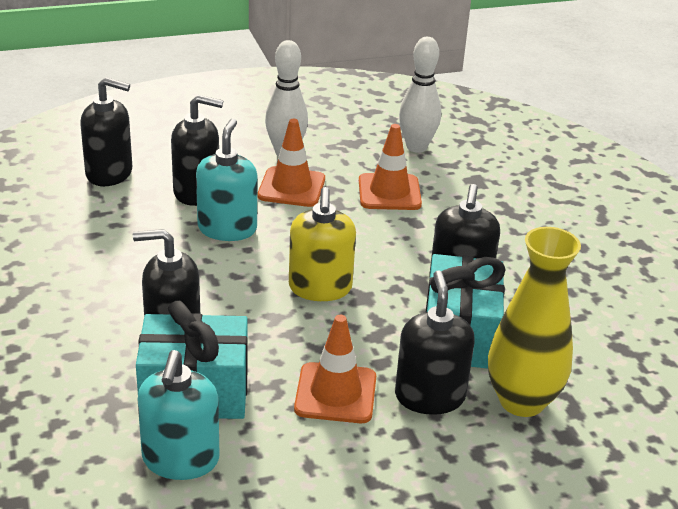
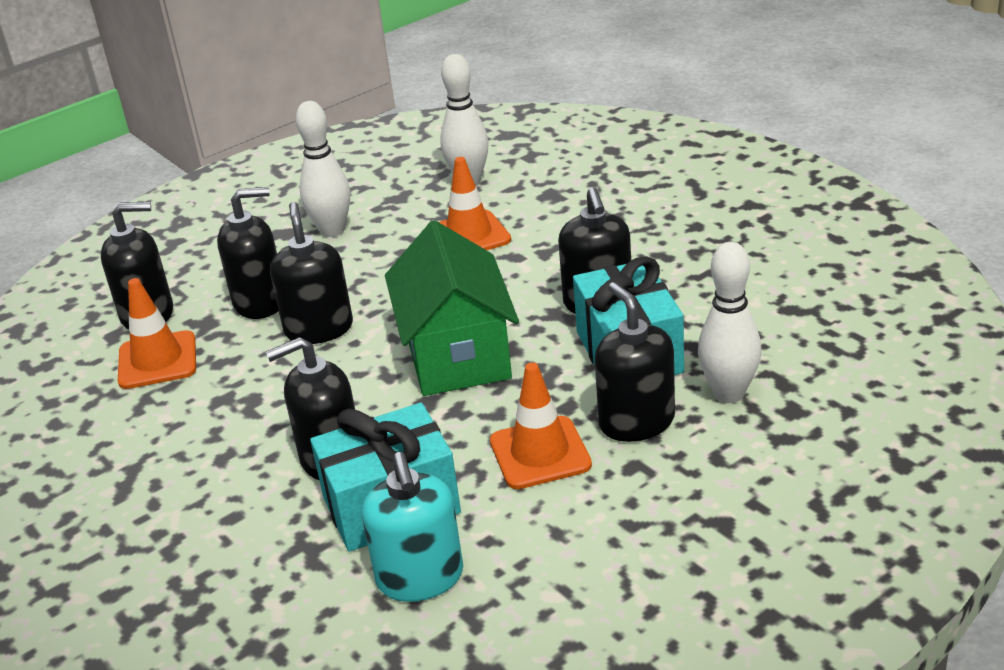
camera: 15 degrees left, 0 degrees up
(227, 229) = (319, 329): turquoise soap dispenser -> black soap dispenser
(291, 187) = (361, 264): orange traffic cone -> orange traffic cone (157, 360)
(320, 288) = (457, 355): yellow soap dispenser -> green house
(521, 401) = (729, 393): yellow vase -> white bowling pin

